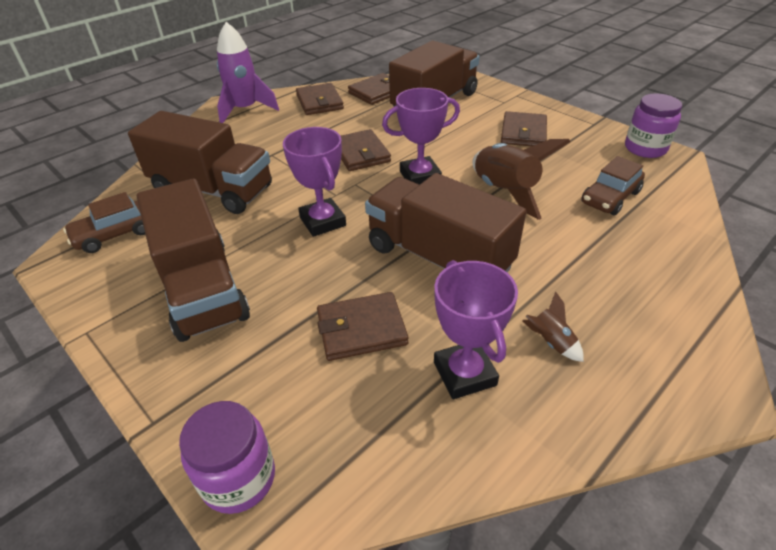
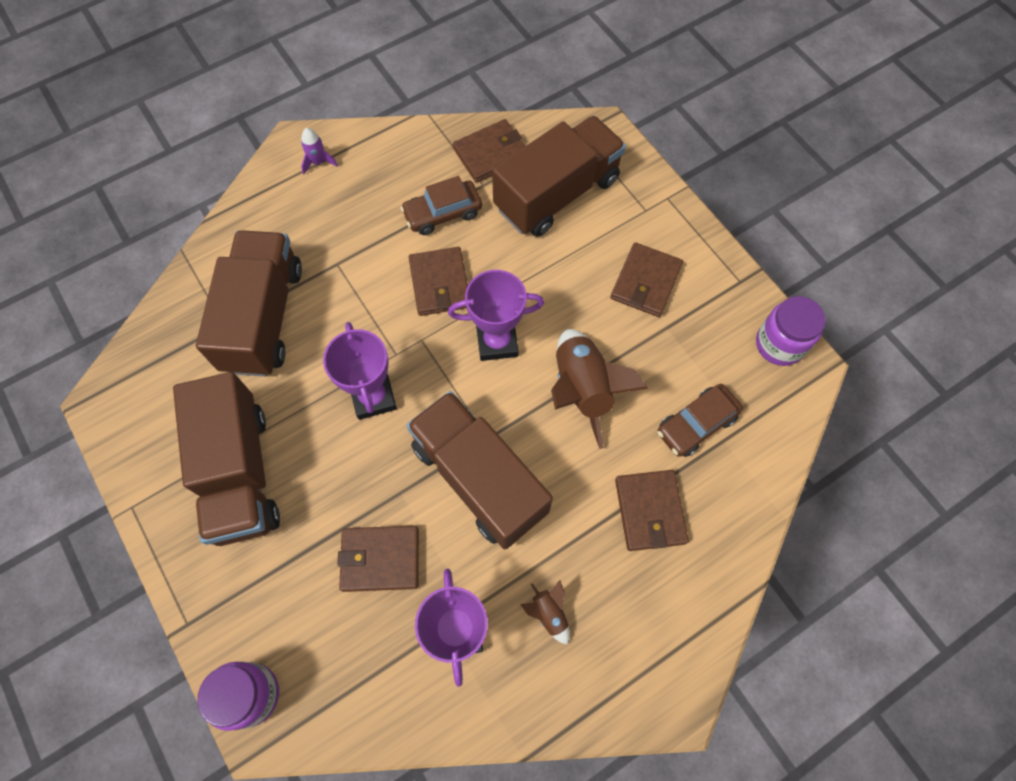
camera: 10 degrees right, 25 degrees up
(115, 234) = (159, 372): brown car -> brown car (443, 213)
(212, 190) = (263, 318): brown truck -> brown truck turned 120 degrees counterclockwise
(245, 110) = (318, 162): purple rocket -> purple rocket, size x0.47
(319, 102) = (412, 163): brown wallet -> brown wallet (650, 511)

